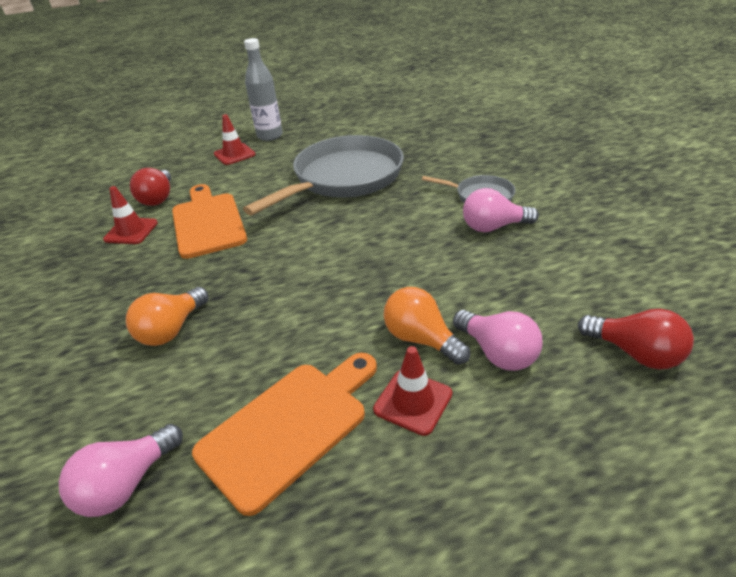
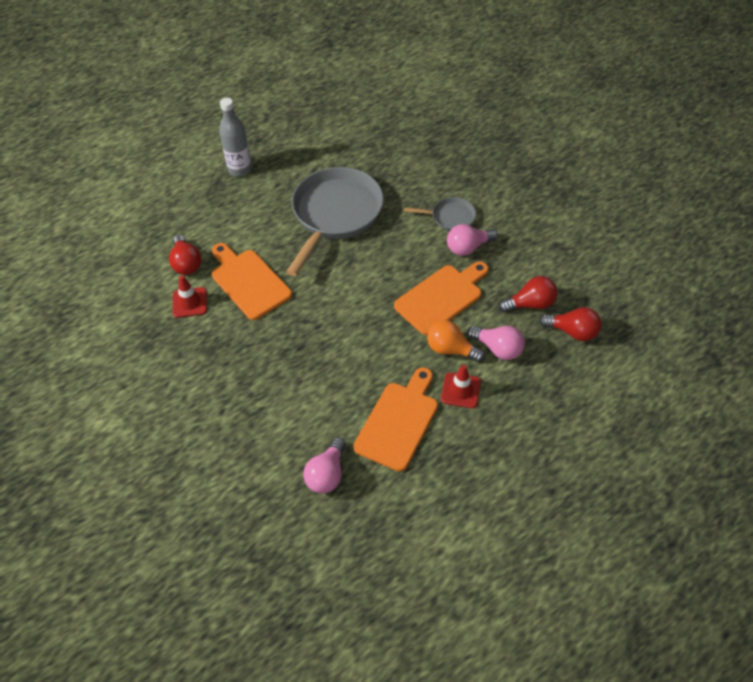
camera: 20 degrees left, 15 degrees up
(172, 329) = (286, 379): orange light bulb -> none
(234, 154) = (221, 199): red traffic cone -> none
(434, 273) = (441, 297): none -> orange cutting board
(568, 303) = (530, 304): none -> red light bulb

